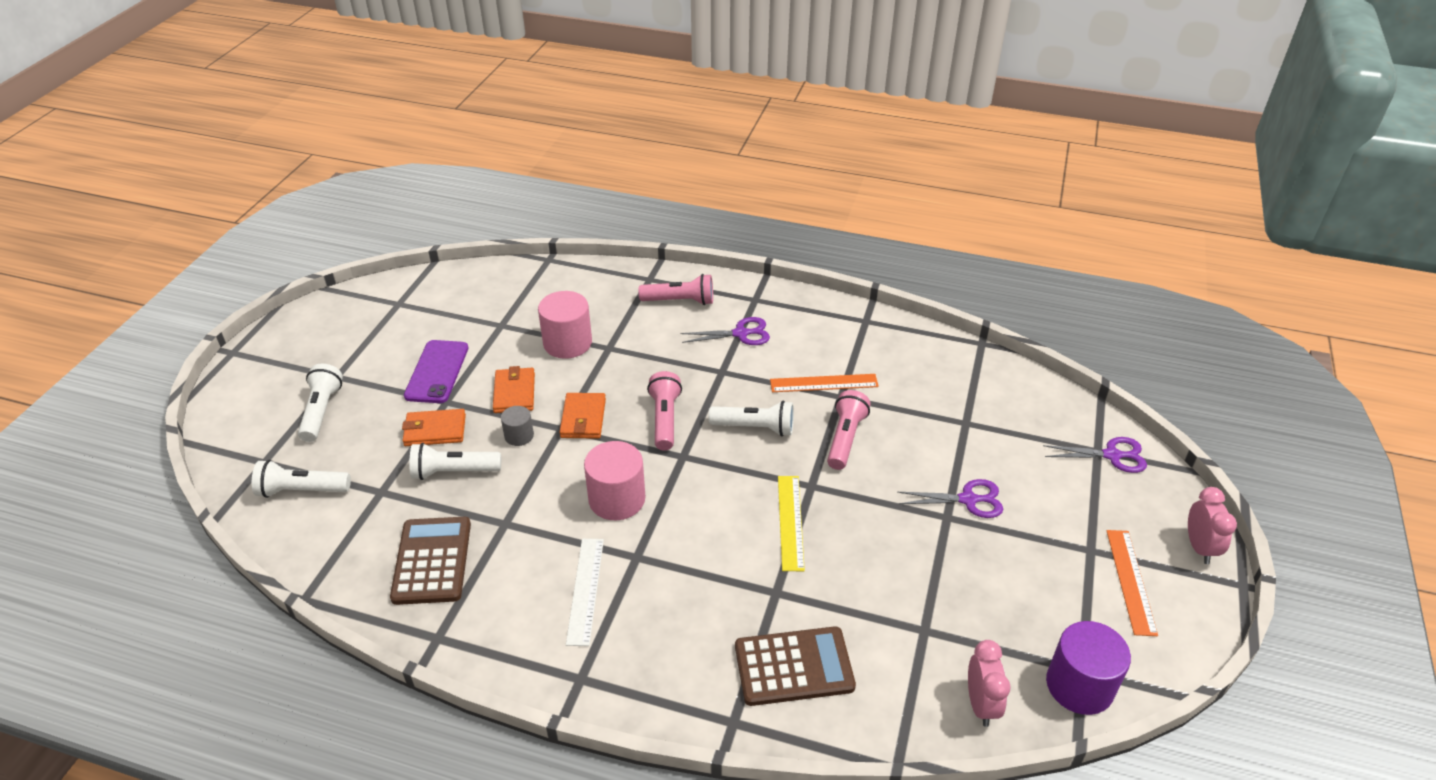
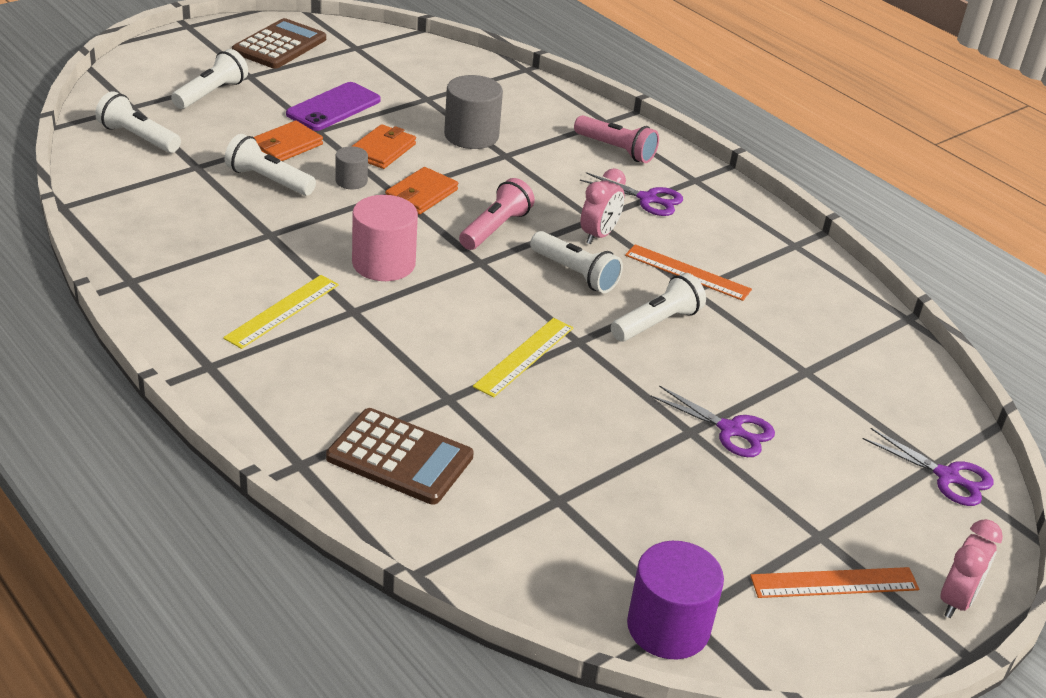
camera: 30 degrees right, 5 degrees down
(432, 561) = (183, 230): brown calculator -> brown calculator (279, 45)
(435, 430) = (285, 146): orange wallet -> orange wallet turned 75 degrees counterclockwise
(567, 343) = (471, 135): pink cylinder -> grey cylinder
(585, 590) = (282, 311): white ruler -> yellow ruler
(845, 438) = (657, 323): pink flashlight -> white flashlight
(981, 704) = (545, 582): pink clock -> pink clock (599, 235)
(1131, 581) = (834, 583): orange ruler -> orange ruler turned 45 degrees clockwise

